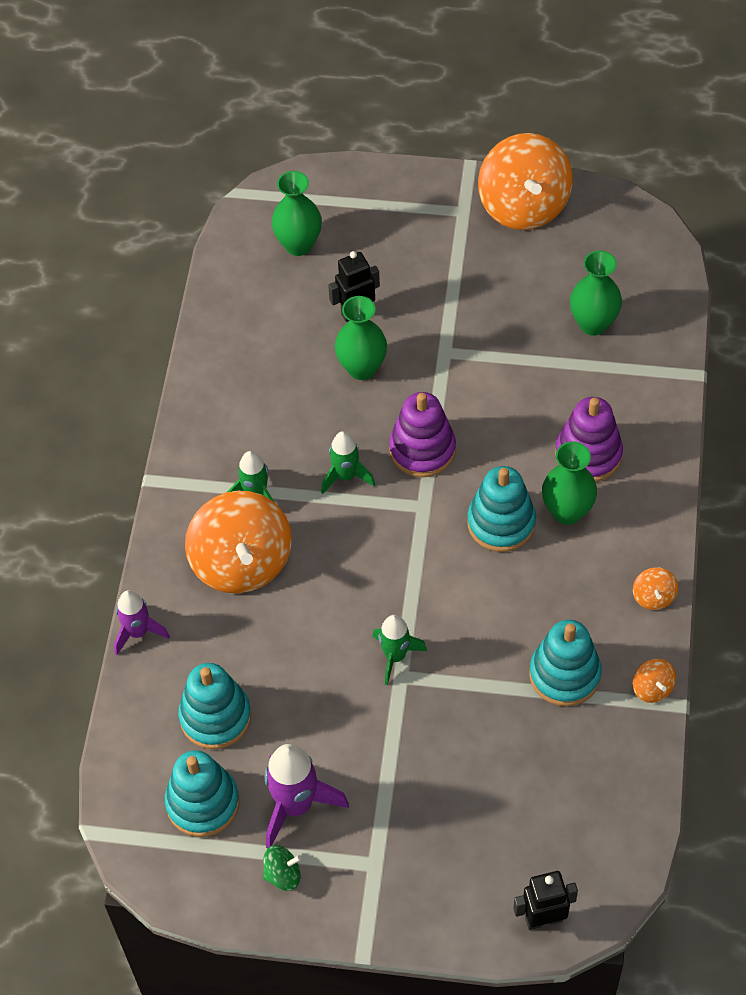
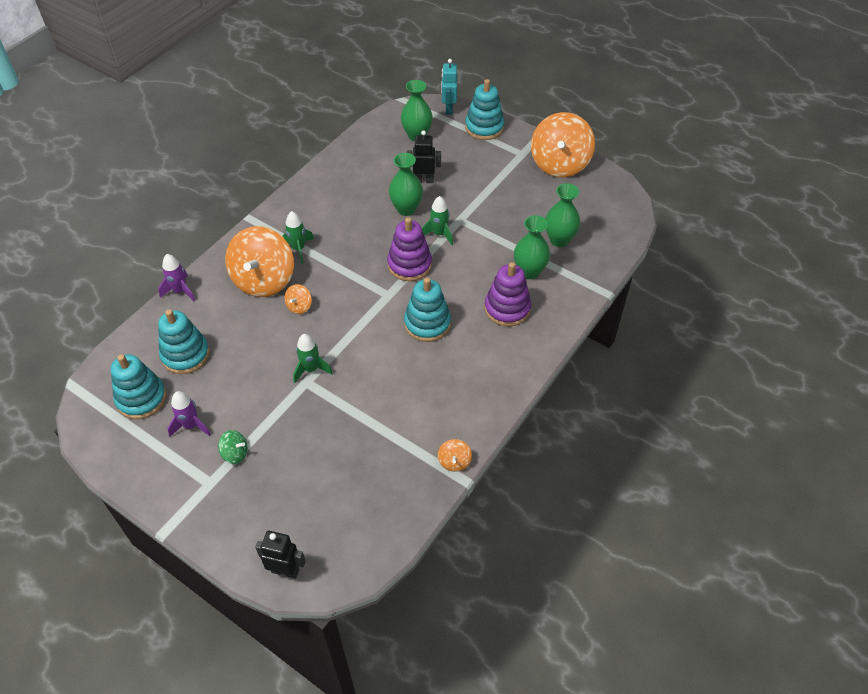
camera: 25 degrees right, 5 degrees down
(283, 874) = (153, 461): green spinning top -> green spinning top (235, 453)
(296, 805) = (191, 425): purple rocket -> purple rocket, size x0.64
(314, 181) = (448, 109): none -> turquoise robot
(346, 476) = (355, 260): green rocket -> green rocket (439, 234)
(564, 674) = (404, 427): turquoise stacking toy -> turquoise stacking toy (484, 127)
(567, 511) = (472, 334): green vase -> green vase (529, 271)
(653, 597) = (492, 407): orange spinning top -> orange spinning top (299, 306)

